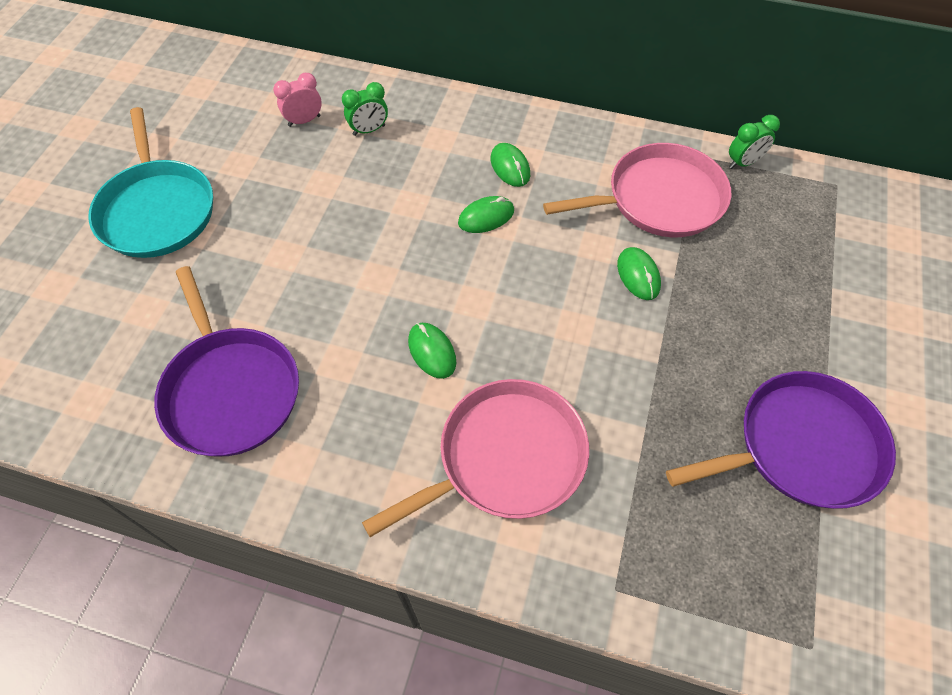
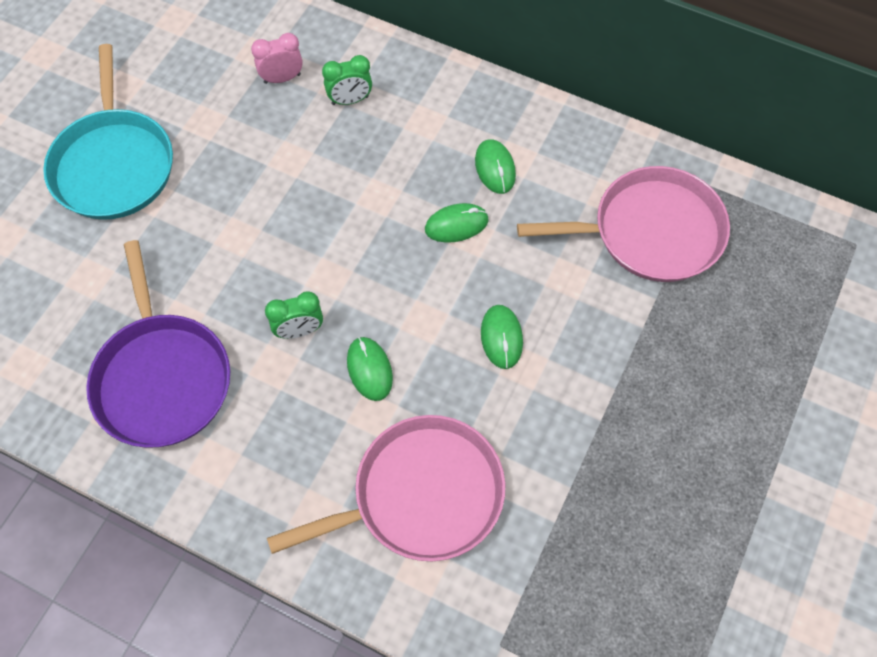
camera: 10 degrees right, 5 degrees up
(638, 275) = (604, 318): green mouse -> green mouse (501, 337)
(743, 163) = (757, 201): green clock -> green clock (299, 330)
(800, 447) = (725, 535): purple pan -> none

